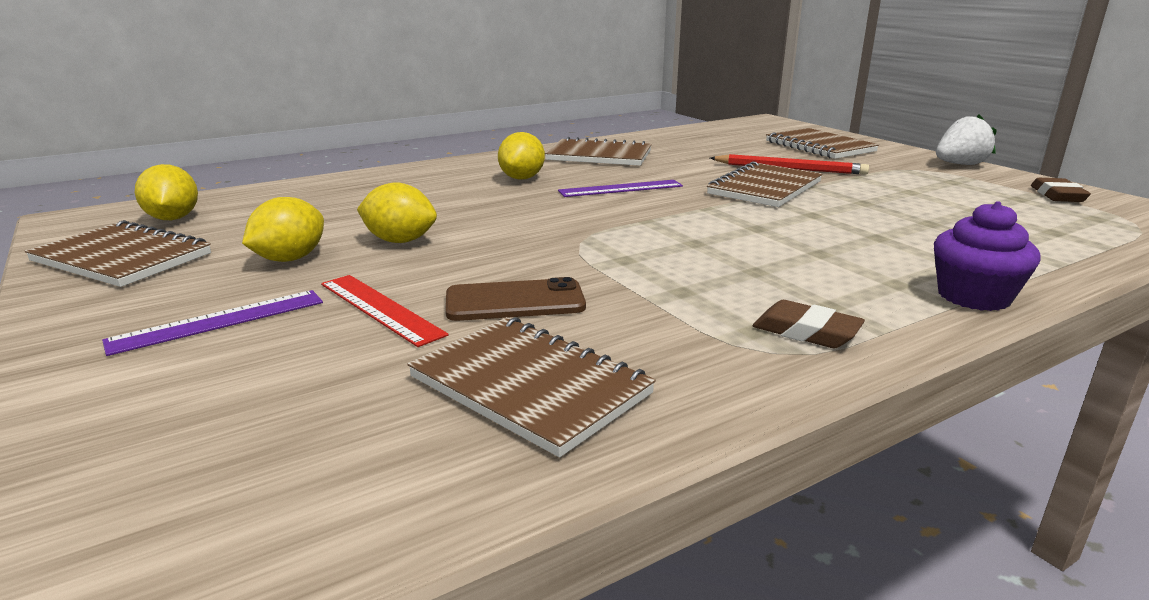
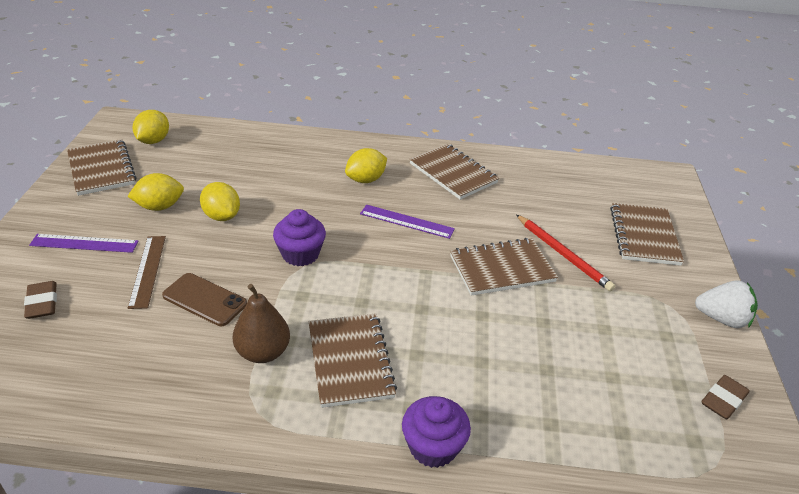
camera: 35 degrees right, 15 degrees up
(380, 308) = (147, 270): red ruler -> brown ruler
(529, 386) = (133, 363): brown notebook -> brown notebook (350, 361)
(559, 236) = (300, 254): none -> purple cupcake
(676, 309) = (263, 352): none -> brown pear
(806, 332) = (294, 409): brown eraser -> brown eraser (42, 303)

